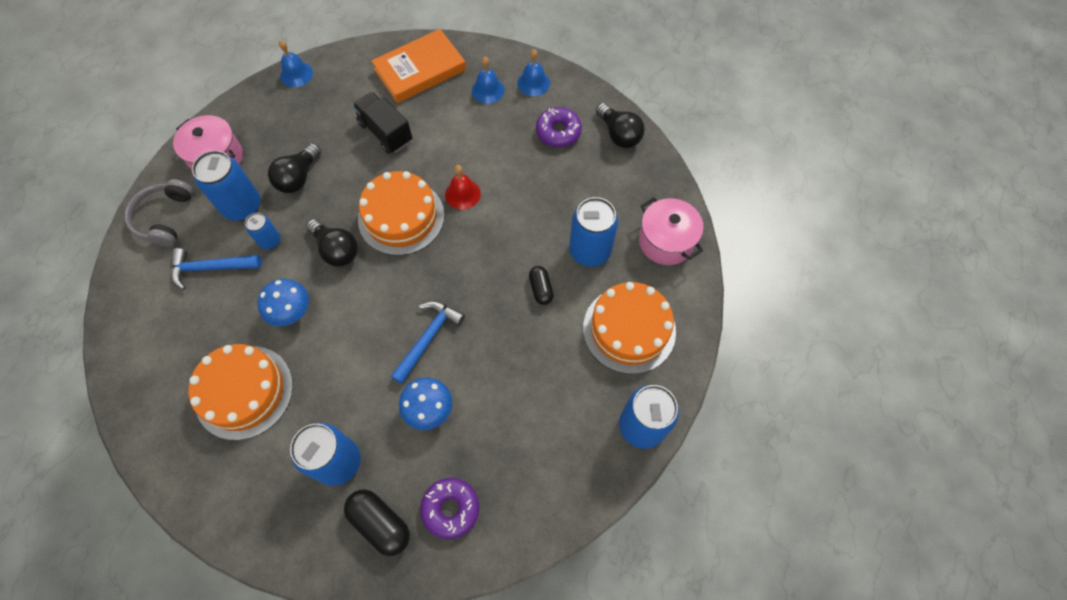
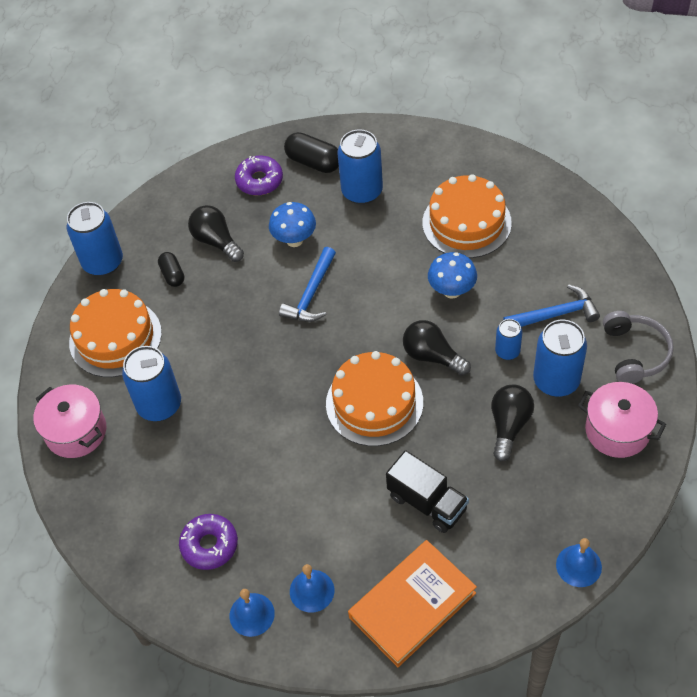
camera: 175 degrees right, 10 degrees down
(462, 194) = (312, 442): red bell -> none
(540, 289) = (207, 358): black capsule -> black capsule (172, 275)
(619, 134) = (132, 556): black light bulb -> black light bulb (216, 241)

